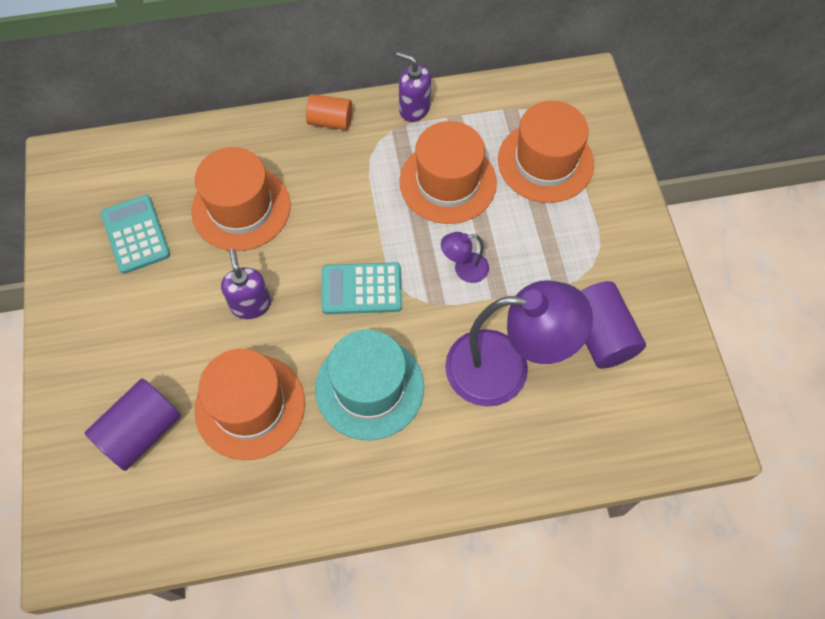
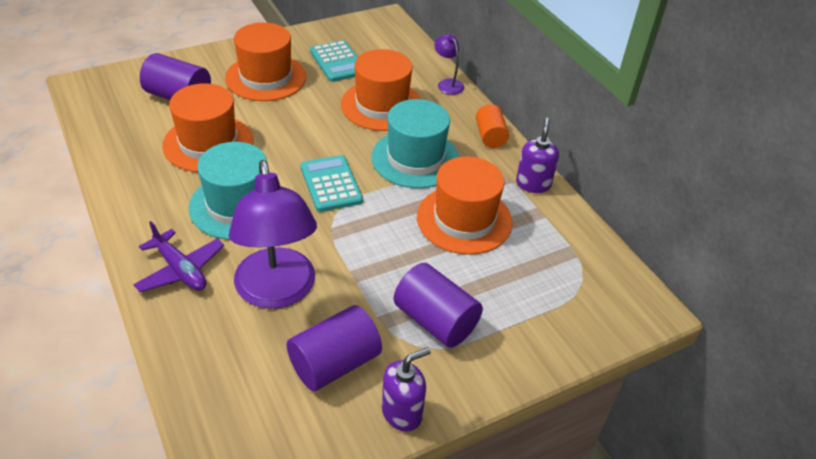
camera: 70 degrees right, 20 degrees down
(136, 234) = (337, 62): turquoise calculator -> turquoise calculator turned 105 degrees clockwise
(251, 304) = (296, 127): purple soap dispenser -> purple soap dispenser (402, 412)
(344, 199) = (415, 158): none -> turquoise hat
(454, 457) = (180, 270): none -> purple plane
(464, 269) = (374, 246): purple lamp -> purple lamp (447, 84)
(545, 162) = (524, 288): orange hat -> orange hat (266, 77)
(568, 242) = (435, 321): none -> purple cylinder

